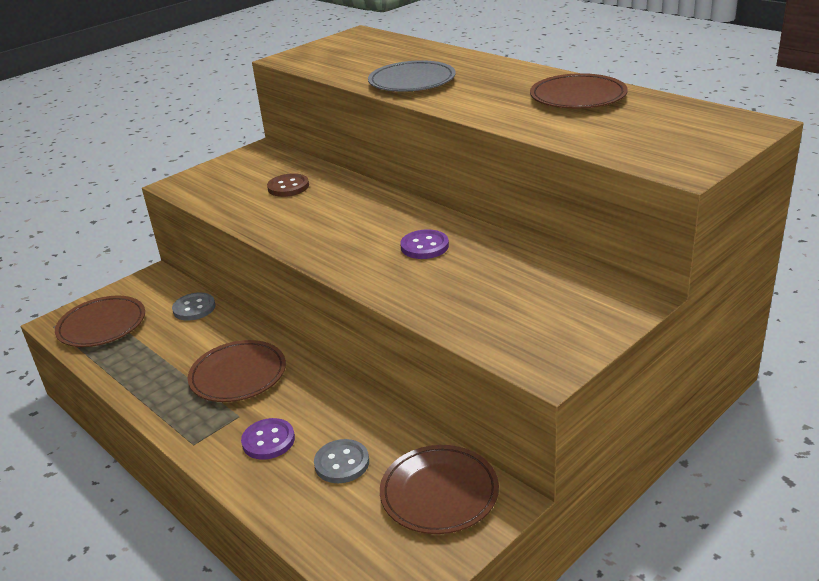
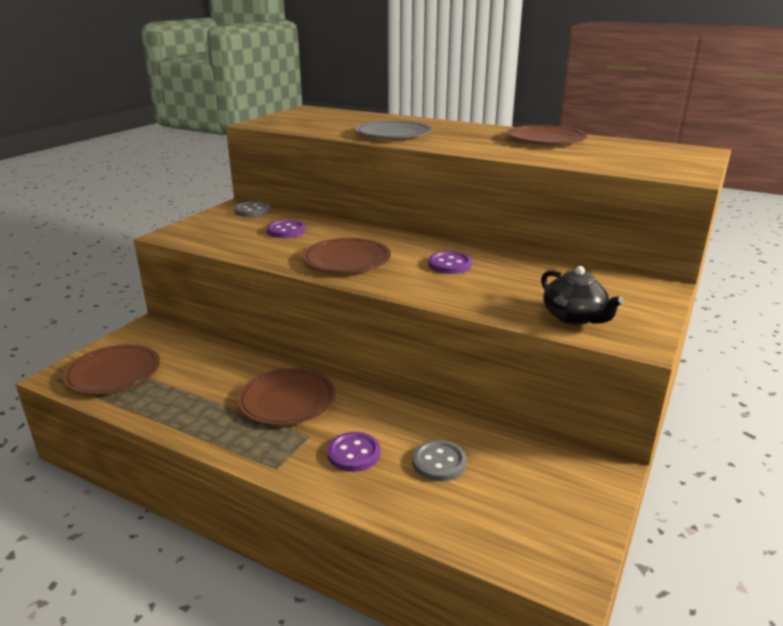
camera: 20 degrees left, 5 degrees down
(194, 308) = (207, 349): grey button -> grey button (252, 211)
(288, 187) = (286, 231): brown button -> purple button
(439, 493) = (546, 474): brown plate -> brown plate (347, 260)
(505, 329) = (574, 317): none -> black teapot

